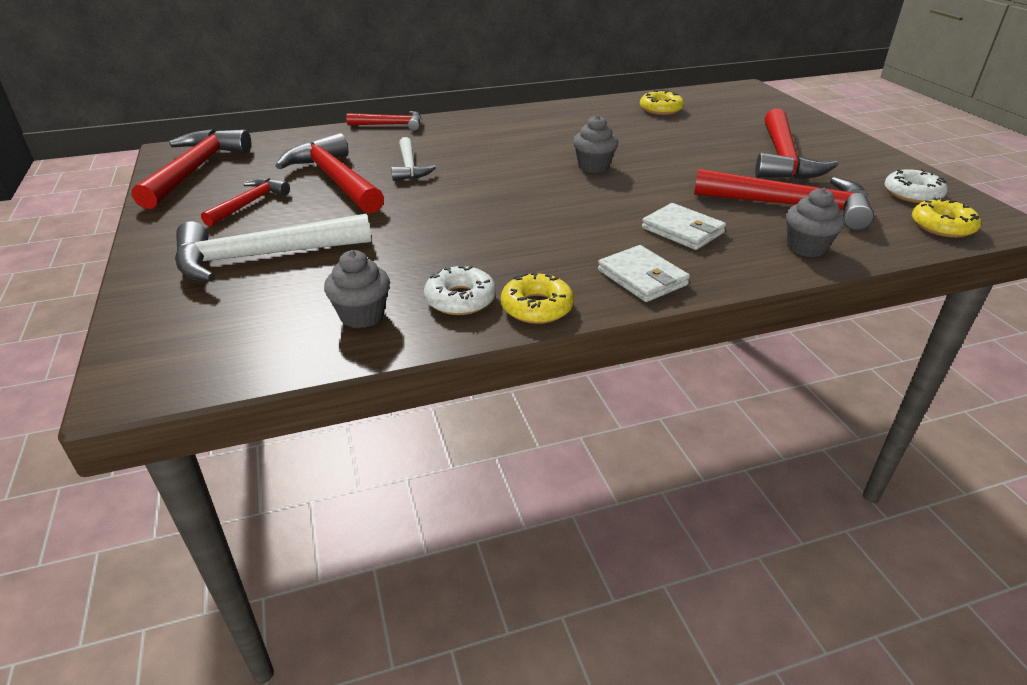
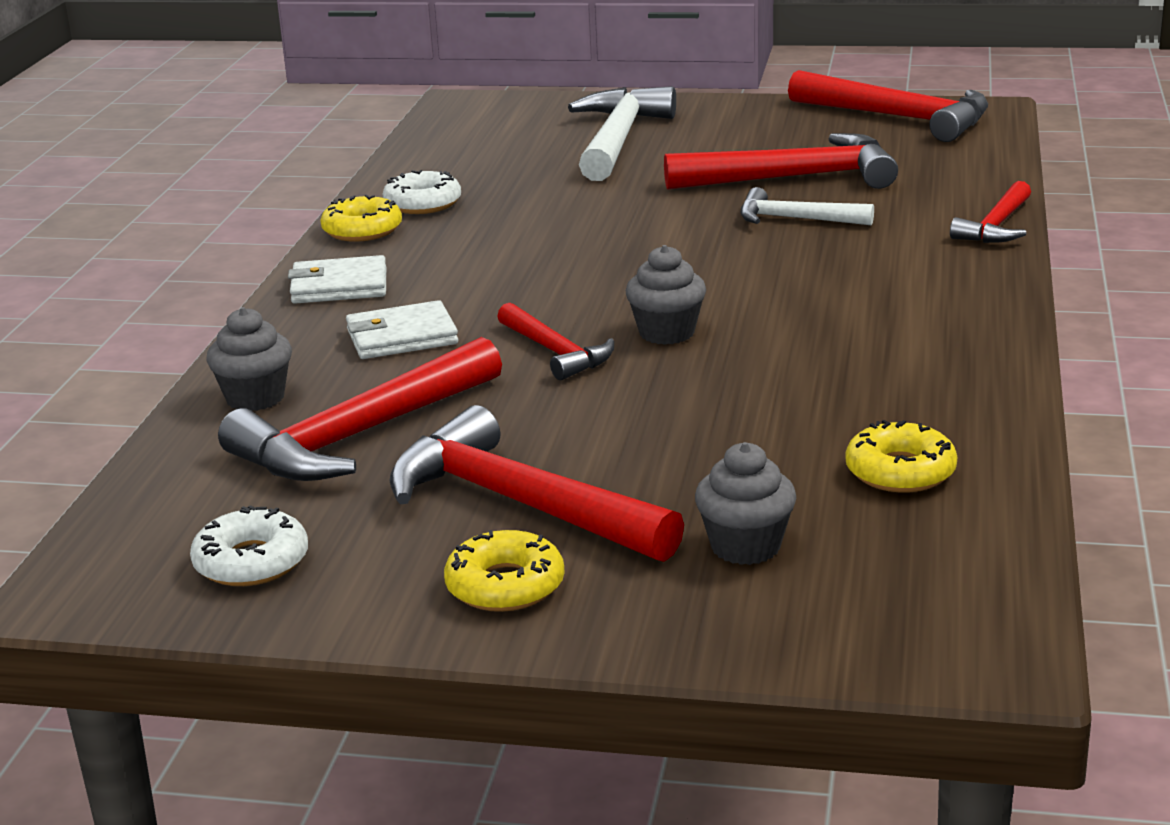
camera: 120 degrees right, 10 degrees down
(249, 203) = (762, 138): red hammer -> red hammer (556, 352)
(362, 315) = (451, 167): grey cupcake -> grey cupcake (745, 547)
(942, 226) = (147, 527): yellow donut -> yellow donut (505, 586)

